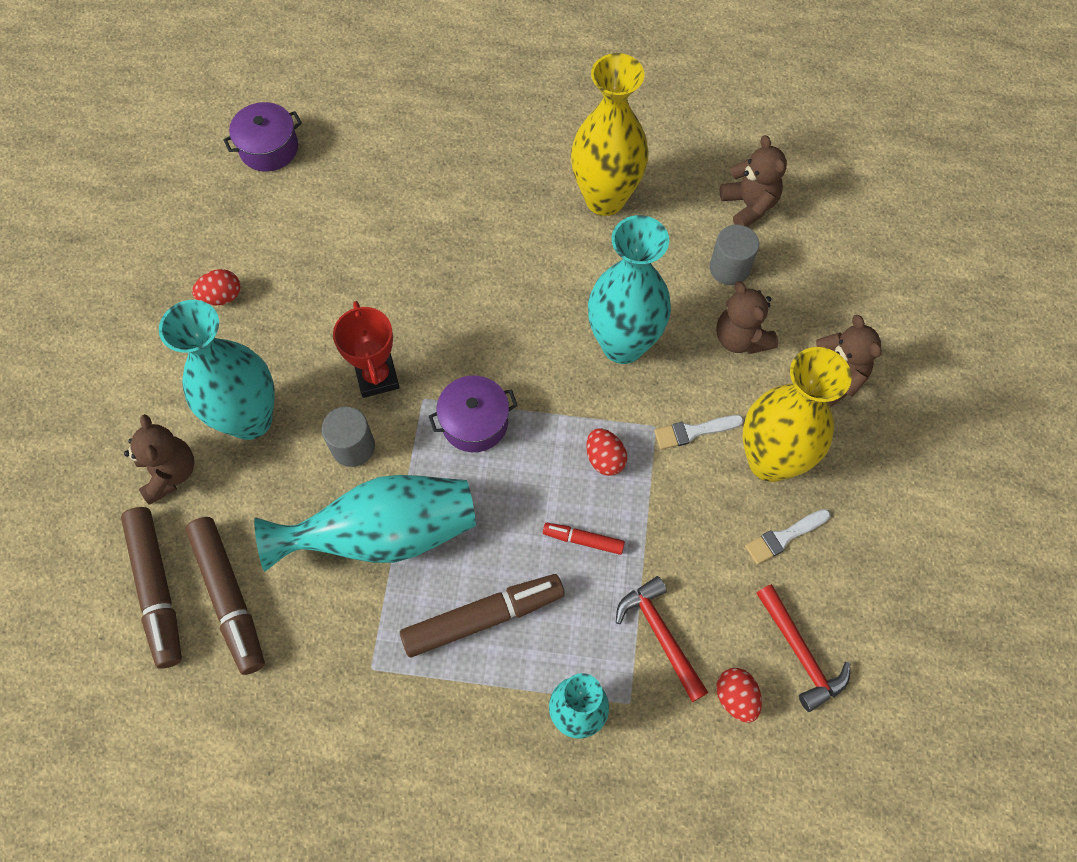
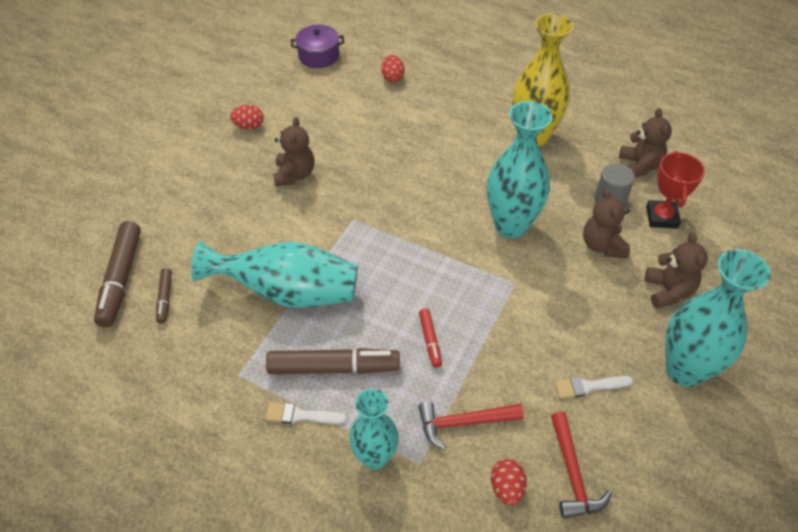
camera: 20 degrees right, 15 degrees down
(170, 473) = (165, 214): brown teddy bear -> brown teddy bear (294, 174)
(229, 597) = (165, 298): brown marker -> brown marker, size x0.51
(250, 419) = (232, 198): turquoise vase -> turquoise vase (685, 370)
(353, 447) = (292, 234): grey cylinder -> none
(377, 377) = (328, 198): red trophy -> red trophy (661, 217)
(474, 422) = (383, 243): purple pot -> none
(583, 540) = (430, 340): red marker -> red marker turned 135 degrees counterclockwise
(604, 459) = (468, 293): red egg -> red egg (392, 78)
(660, 634) = (463, 423): red hammer -> red hammer turned 90 degrees counterclockwise
(693, 432) = (543, 295): white brush -> white brush (301, 415)
(770, 460) = (596, 331): yellow vase -> none

